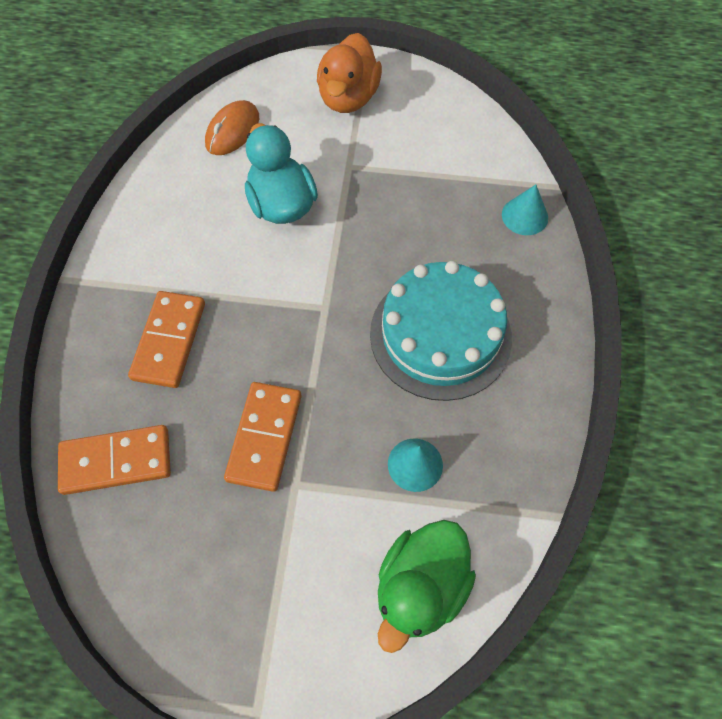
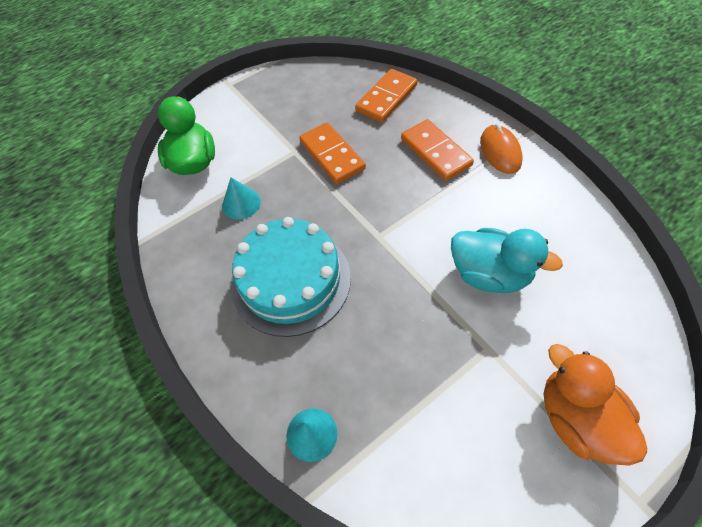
camera: 140 degrees right, 5 degrees down
(233, 131) = (601, 296): orange mouse -> orange mouse (500, 151)

